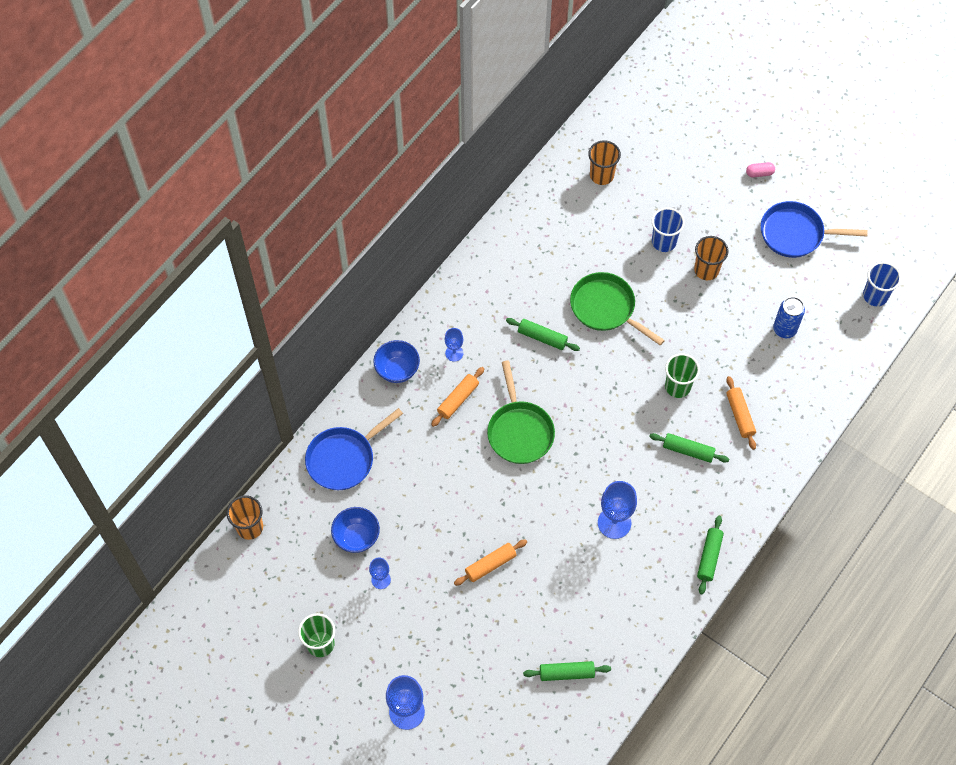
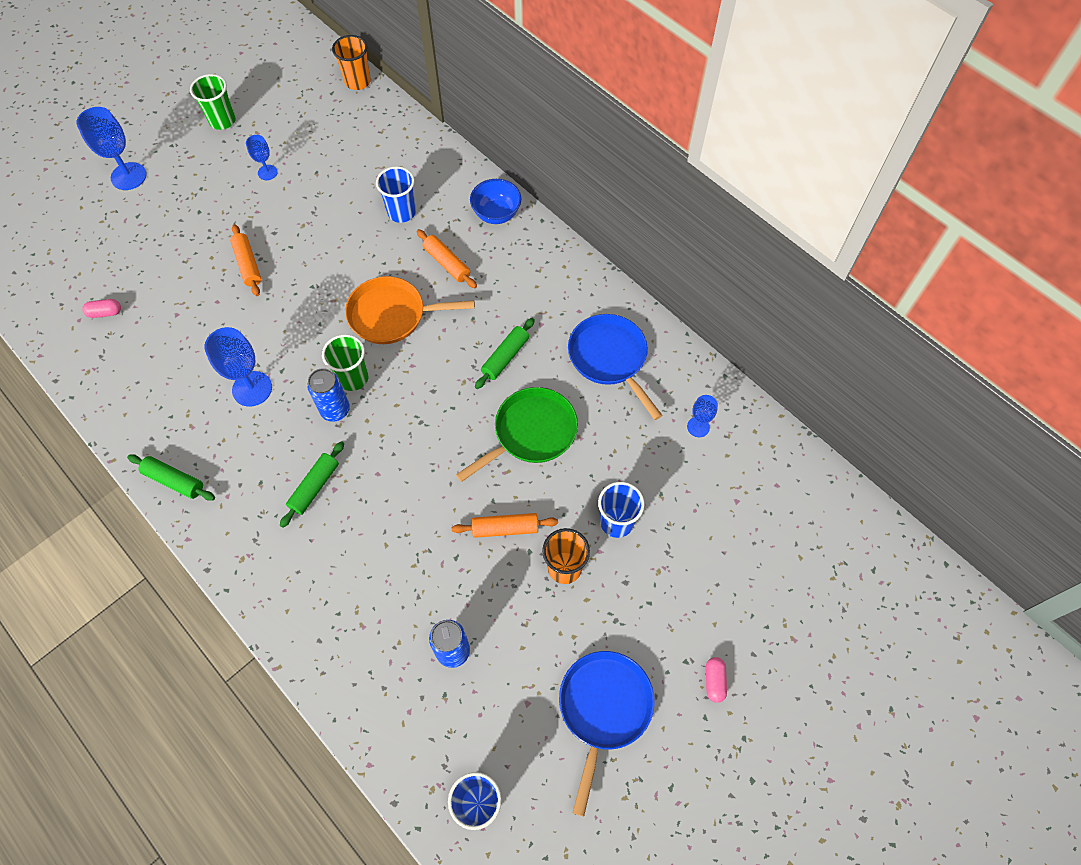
camera: 100 degrees right, 0 degrees up
(344, 459) = (406, 158): blue pan -> blue pan (610, 358)
(356, 537) = (319, 159): blue bowl -> none
(408, 448) = (401, 212): none -> blue cup
(454, 353) = (505, 268): blue goblet -> blue goblet (698, 427)
(519, 431) = (392, 315): green pan -> orange pan
(566, 673) = (105, 313): green rolling pin -> pink capsule
(601, 175) = (730, 466): orange cup -> none
(619, 453) = (335, 410): none -> blue can
(677, 386) = (403, 493): green cup -> green cup (353, 378)
(740, 415) = (343, 560): orange rolling pin -> orange rolling pin (505, 528)

